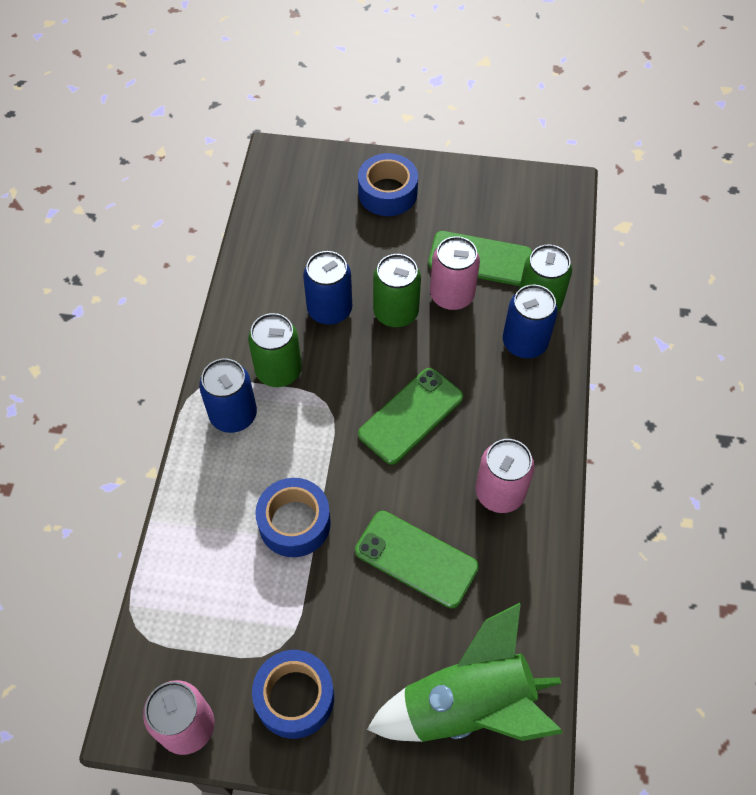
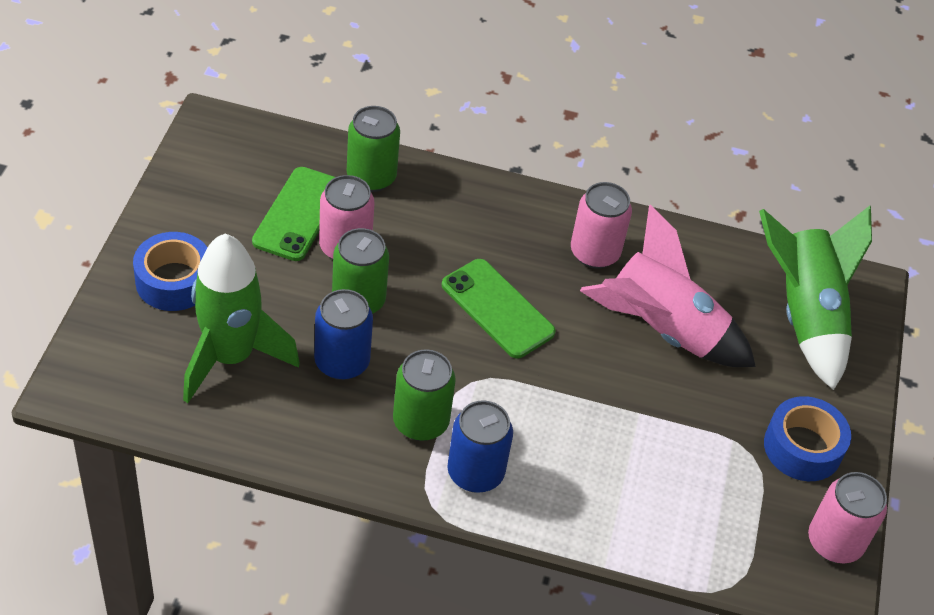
camera: 90 degrees left, 10 degrees down
(294, 523) = (617, 427): blue tape -> none
(321, 239) = (230, 357): none -> green rocket
(416, 559) = (662, 330): green phone -> pink rocket
(524, 343) = (420, 199): blue can -> none

